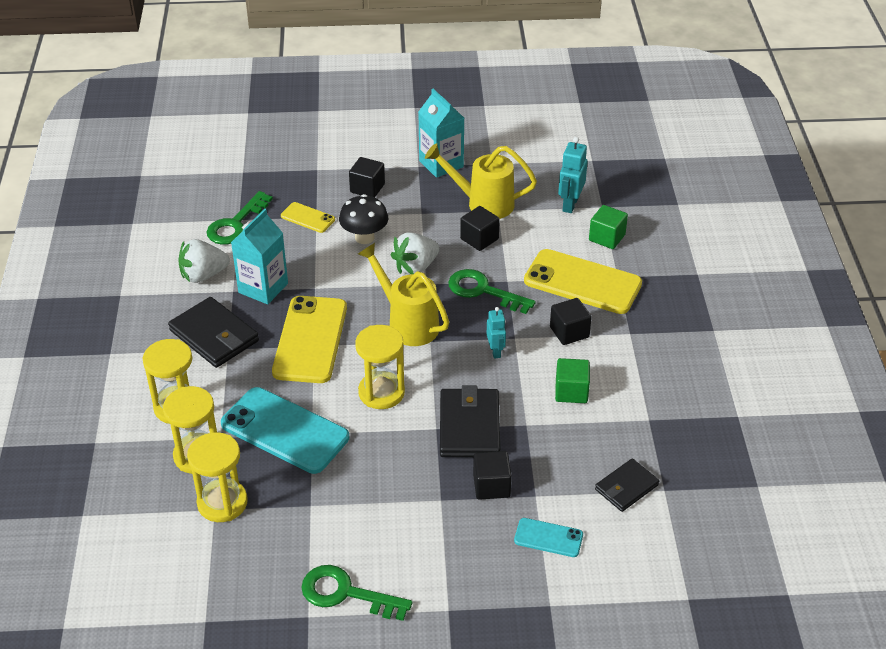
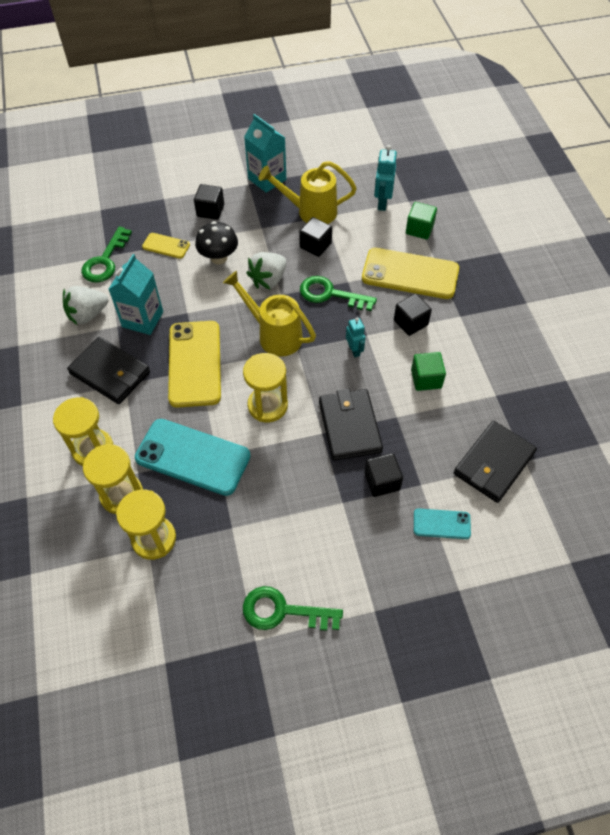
camera: 10 degrees left, 15 degrees up
(626, 487) = (493, 463): black wallet -> black wallet, size x1.60

